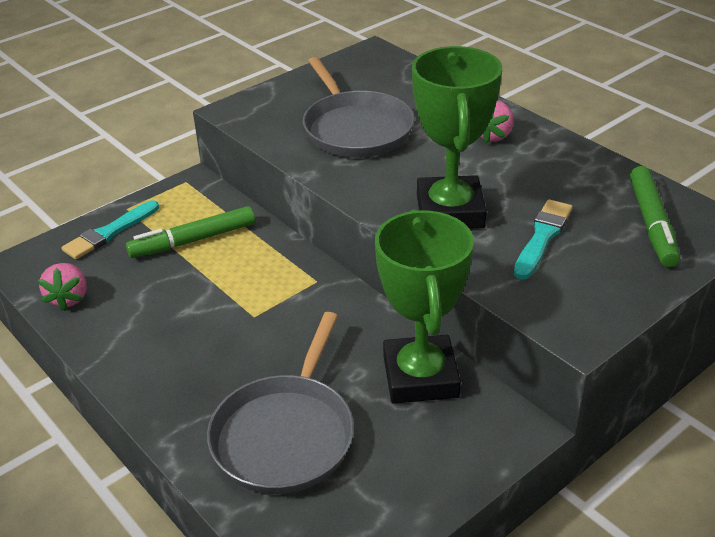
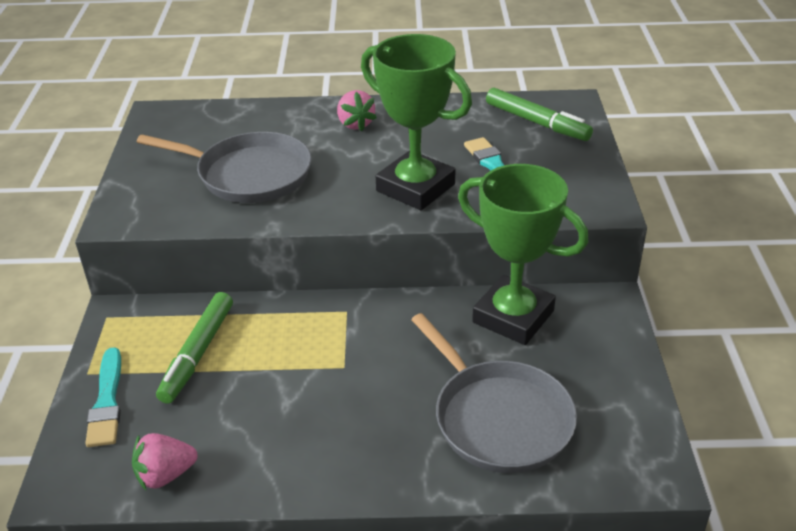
camera: 50 degrees left, 0 degrees up
(69, 298) = (165, 475): pink strawberry -> pink strawberry turned 120 degrees clockwise

